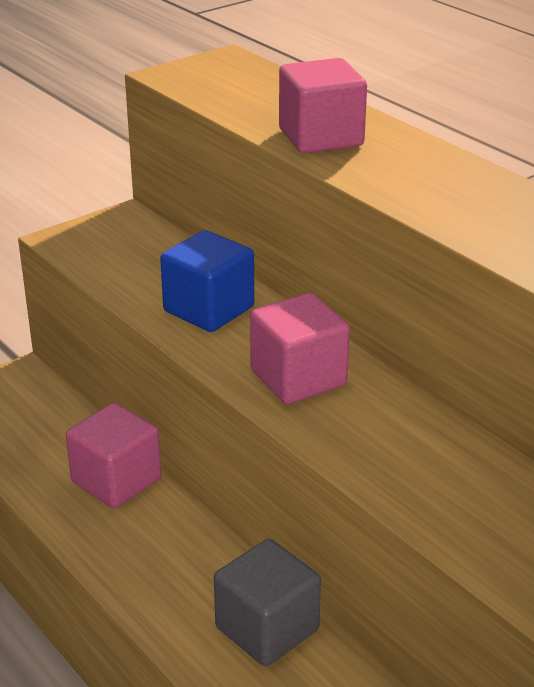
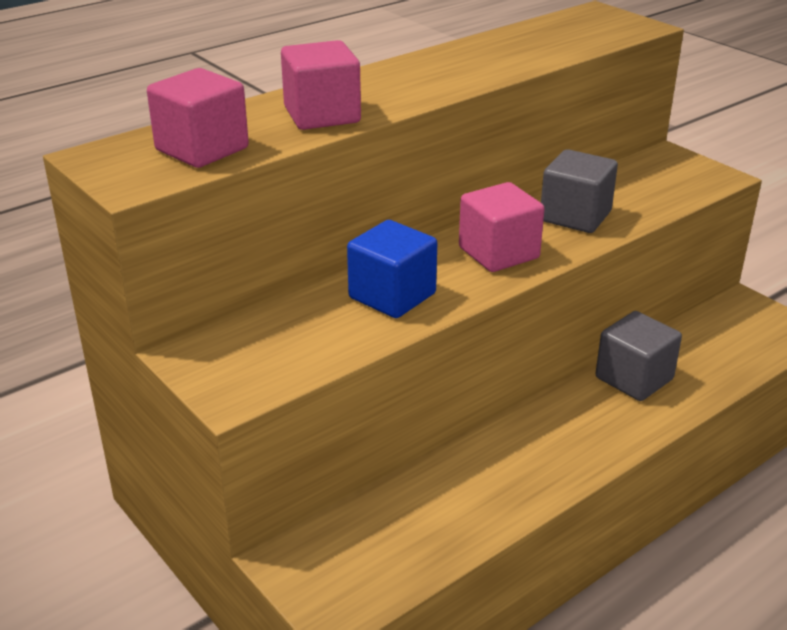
camera: 90 degrees left, 0 degrees up
(116, 480) = (472, 468): pink cube -> pink cube (202, 149)
(400, 444) = (575, 216): none -> grey cube

